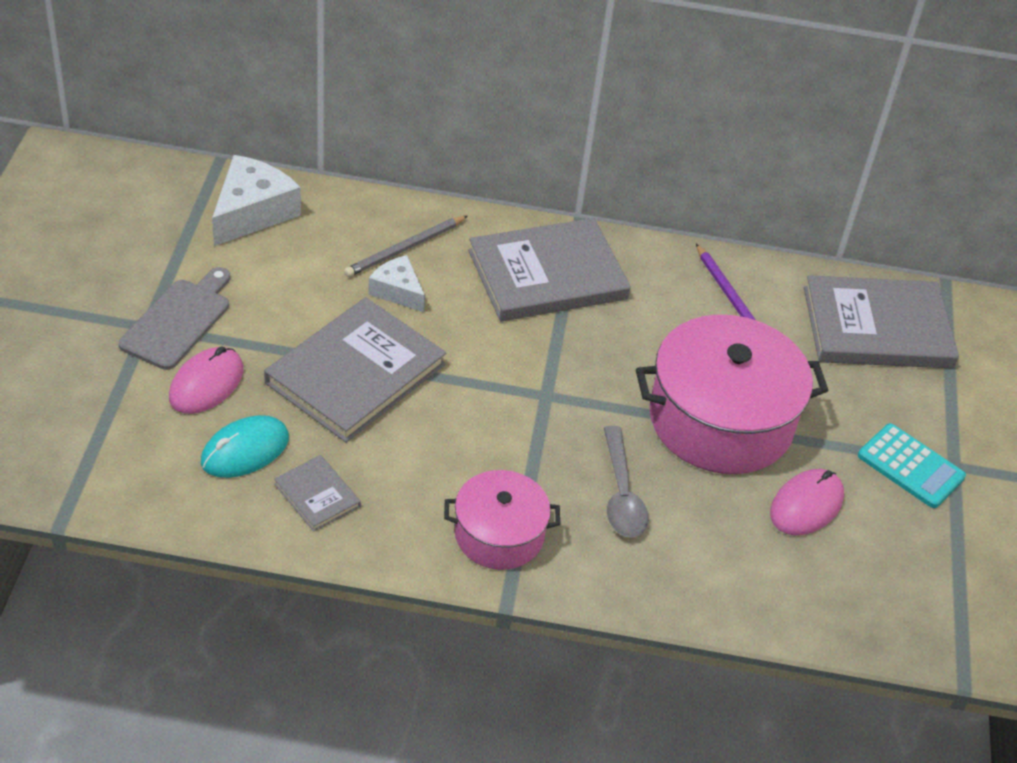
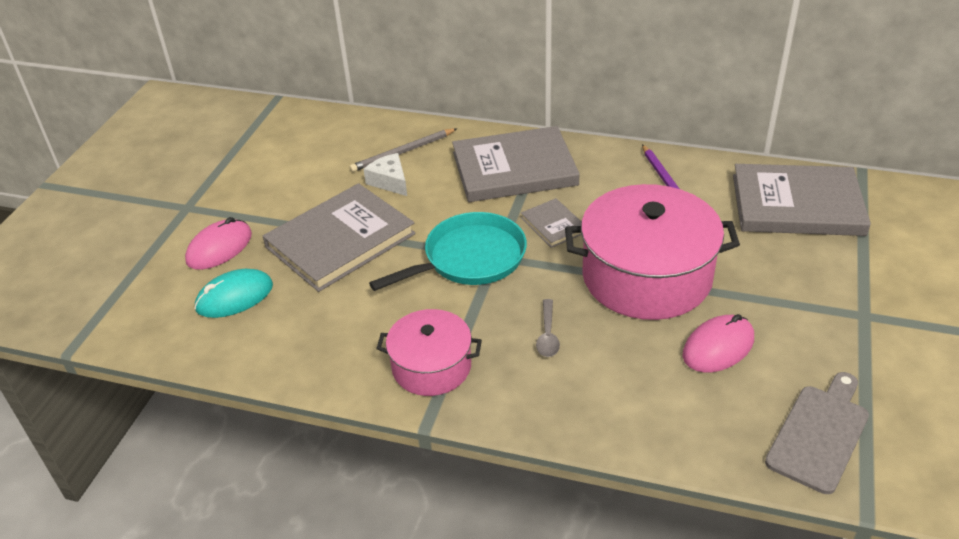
camera: 15 degrees right, 5 degrees down
(178, 321) = (212, 203): grey cutting board -> grey cutting board (819, 434)
(252, 212) = (291, 130): white cheese -> none
(317, 495) = (283, 332): grey book -> grey book (553, 225)
(516, 398) = (469, 258): none -> turquoise pan
(621, 494) = (547, 335): grey spoon -> grey spoon, size x0.64
(910, 467) = (821, 315): turquoise calculator -> none

